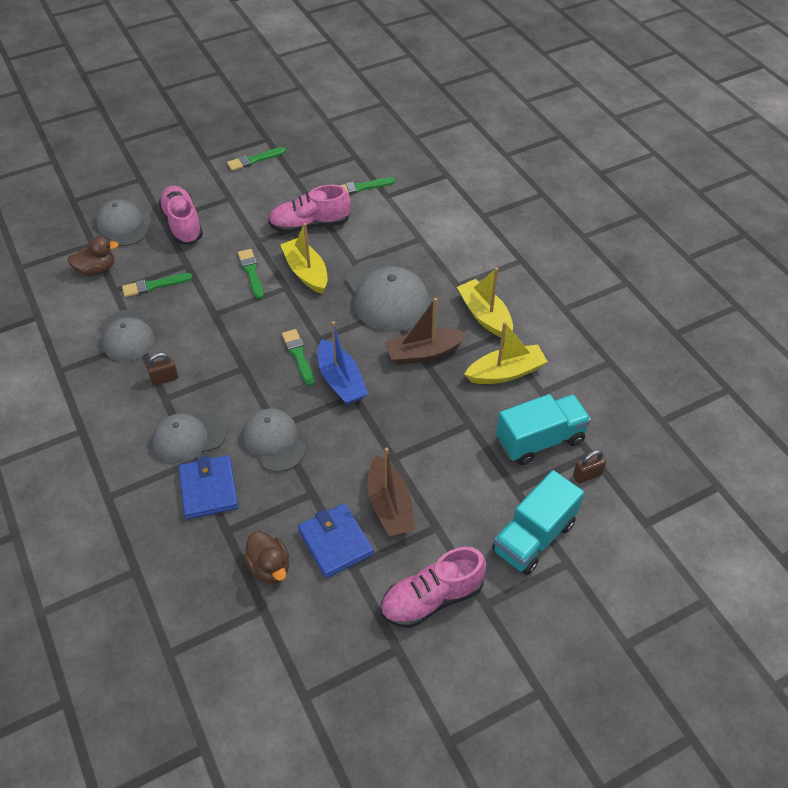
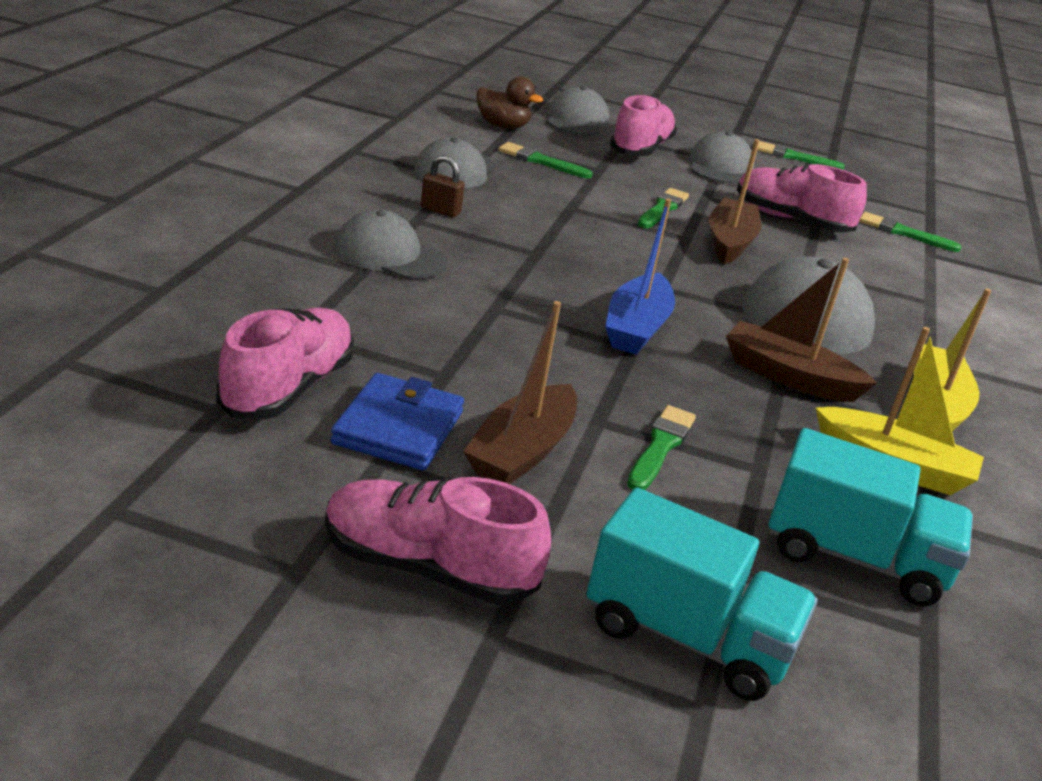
camera: 40 degrees right, 20 degrees down
(209, 489) = (340, 295): blue wallet -> none
(269, 567) = (288, 388): brown duck -> pink shoe
(274, 441) = (474, 314): grey cap -> grey cap (720, 167)
(298, 355) = (616, 282): green brush -> green brush (660, 446)
(306, 272) = (729, 242): yellow boat -> brown boat
(533, 537) = (687, 637): turquoise truck -> turquoise truck turned 150 degrees counterclockwise
(587, 475) = (888, 649): brown padlock -> none

